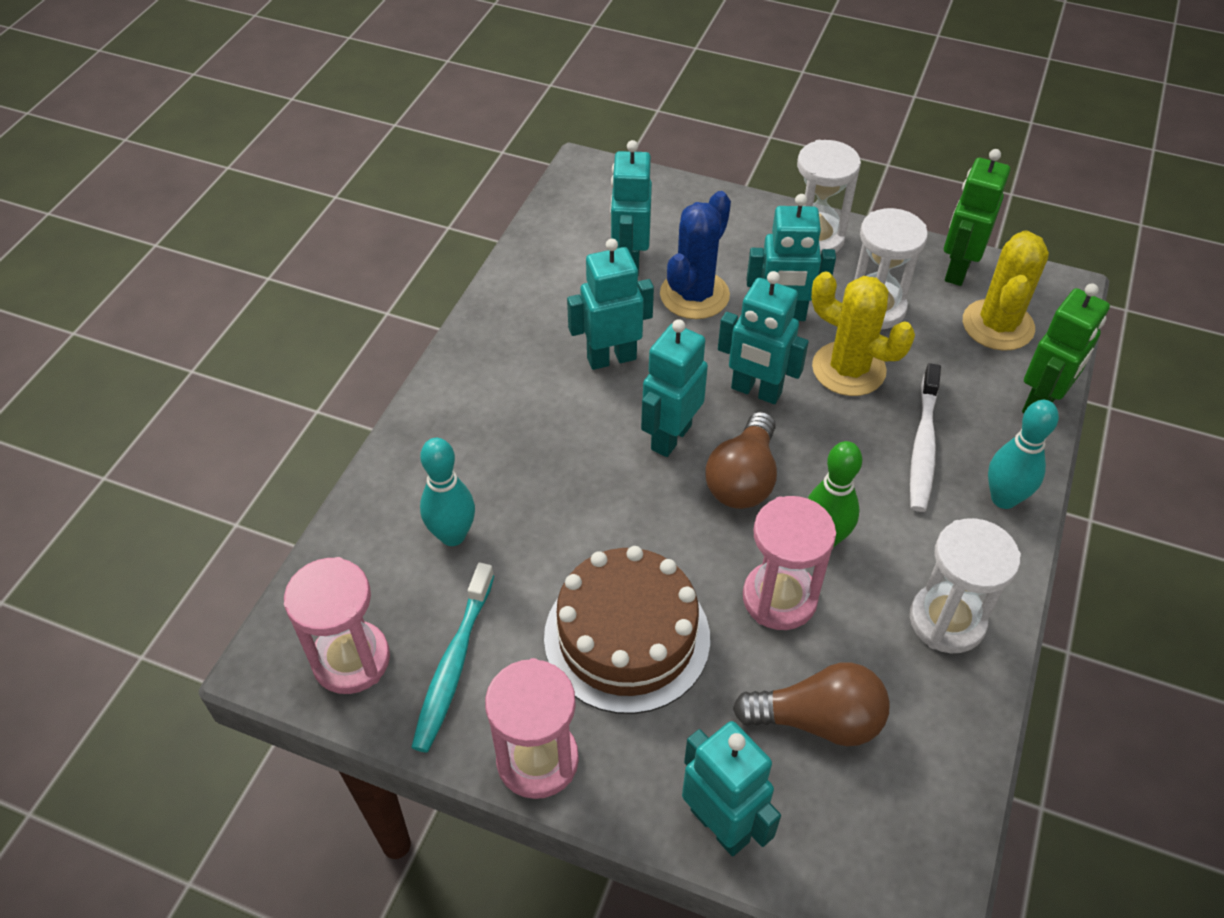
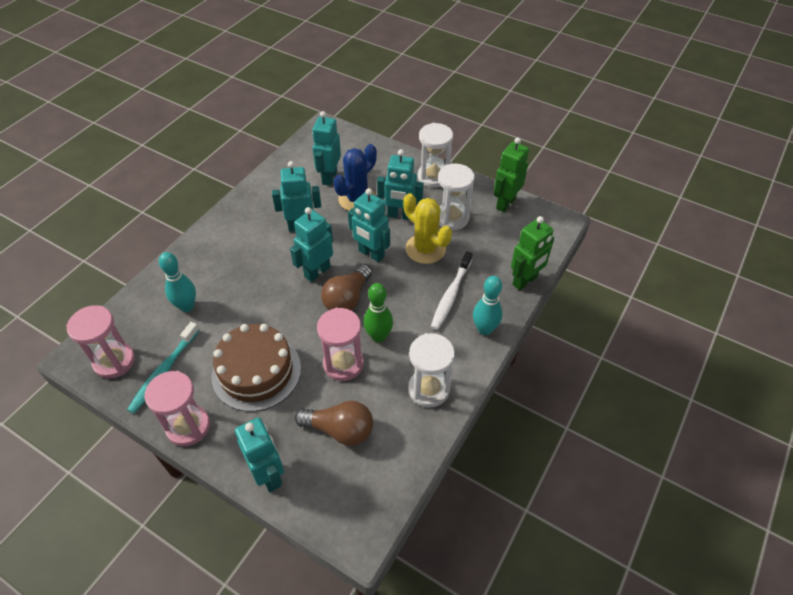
camera: 10 degrees right, 0 degrees up
(998, 325) = (516, 236): yellow cactus -> none

